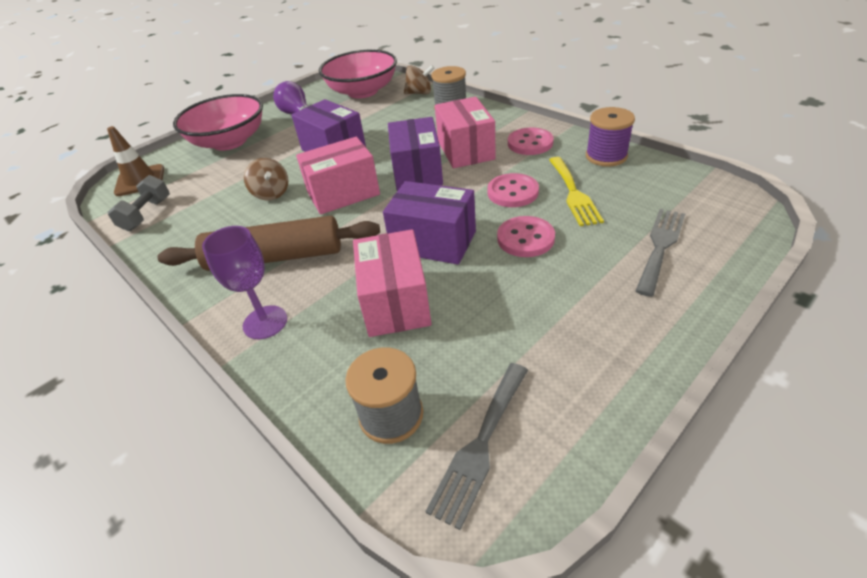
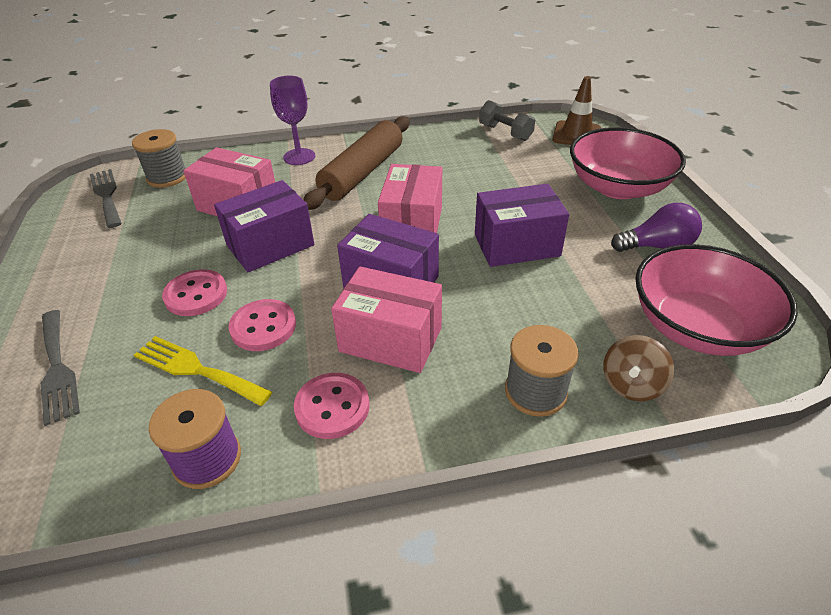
camera: 120 degrees right, 0 degrees up
(271, 193) = (464, 189): brown spinning top -> none

